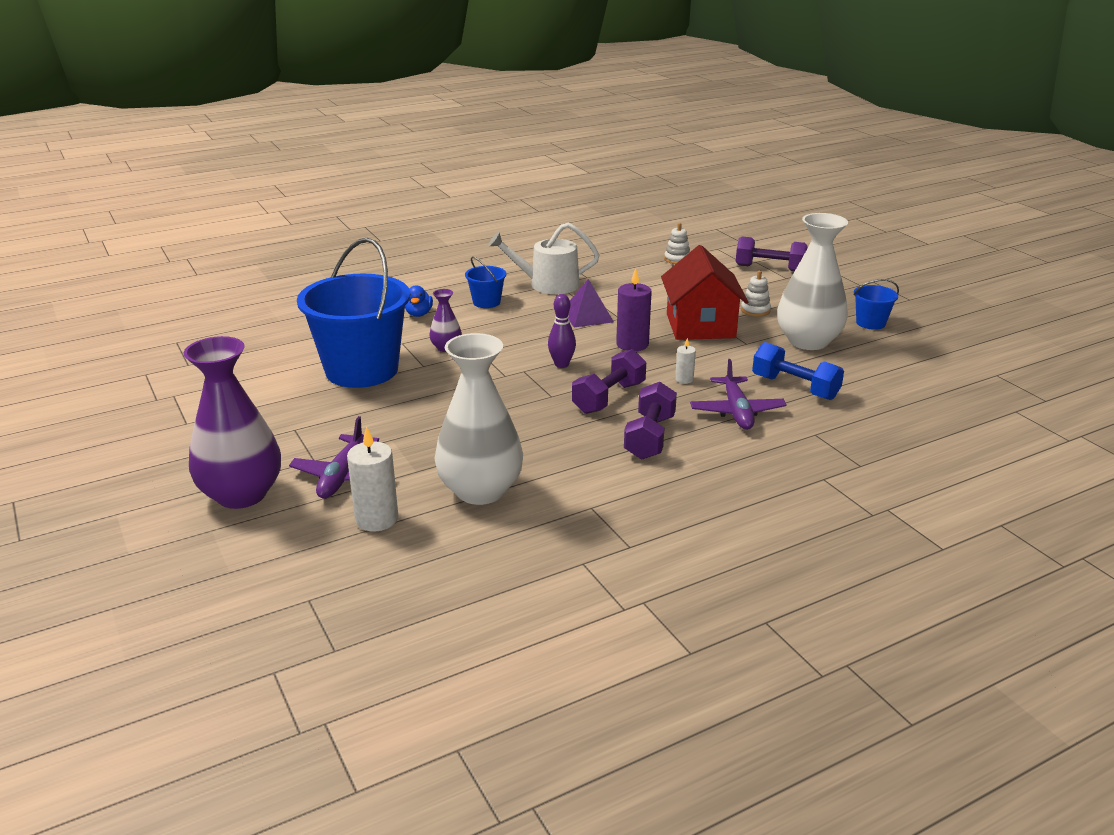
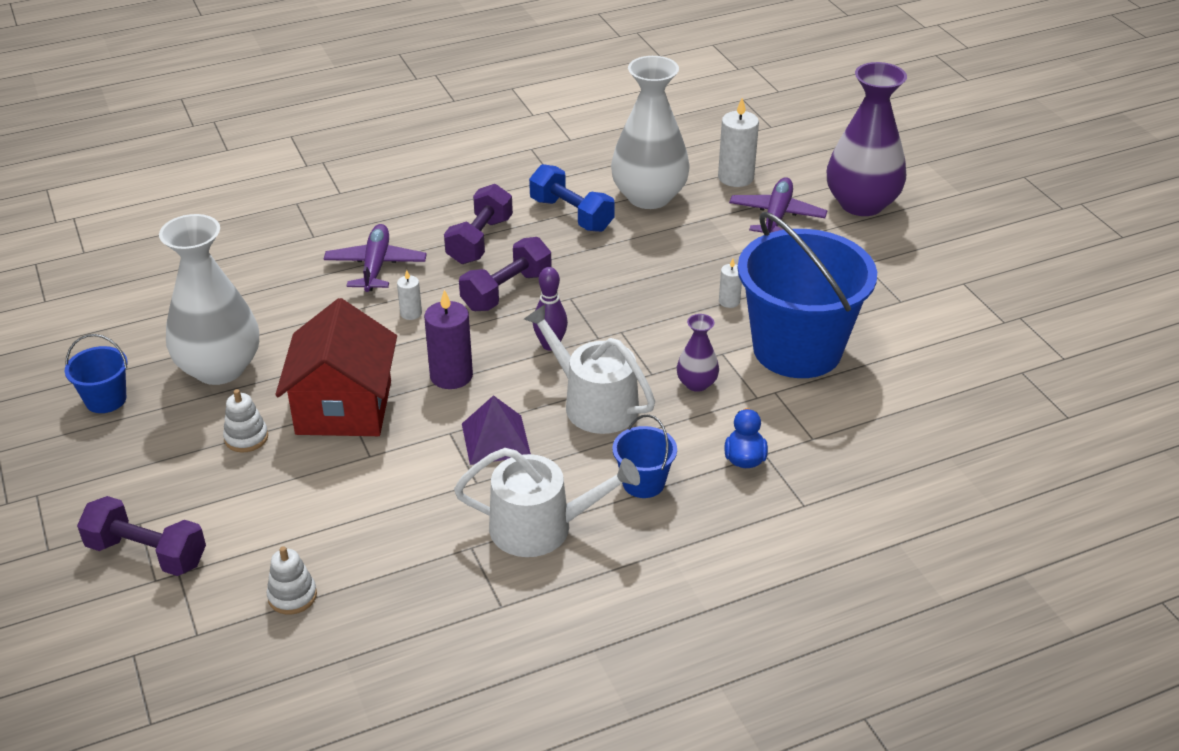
camera: 175 degrees left, 10 degrees up
(410, 399) = (729, 301): none -> white candle
(523, 335) = (593, 403): none -> white watering can
(795, 387) = (291, 294): blue dumbbell -> blue dumbbell (571, 215)

